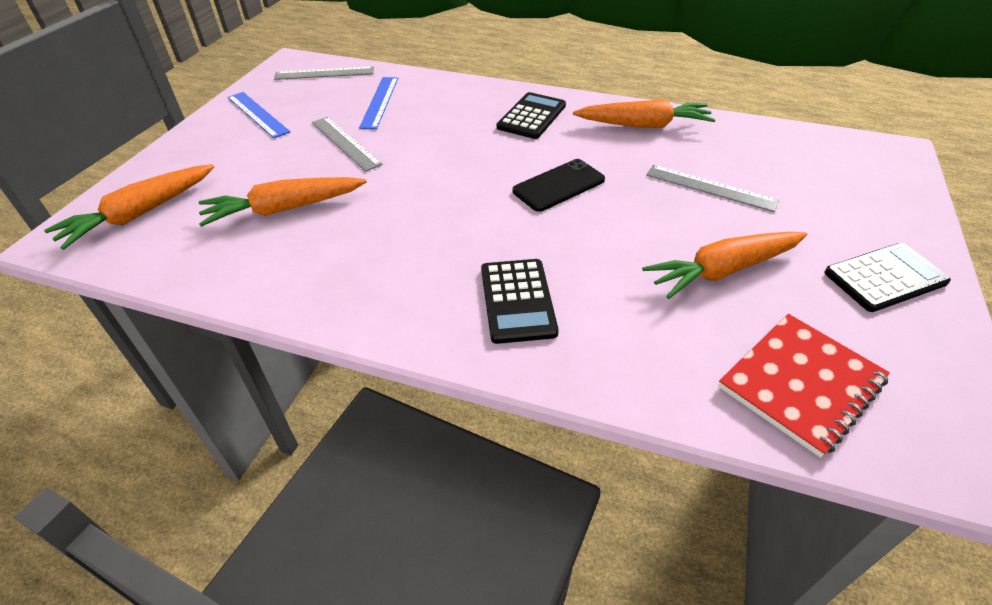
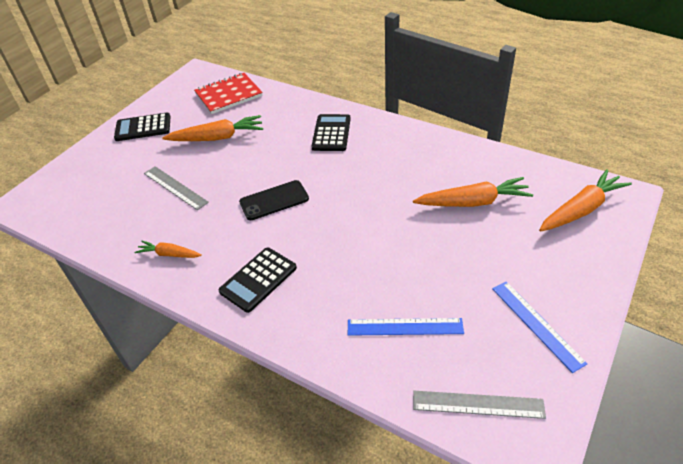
camera: 165 degrees left, 0 degrees up
(345, 143) = (436, 266): grey ruler -> none
(379, 102) = (405, 327): blue ruler -> blue ruler turned 75 degrees clockwise
(644, 125) = (169, 254): orange carrot -> orange carrot, size x0.57

